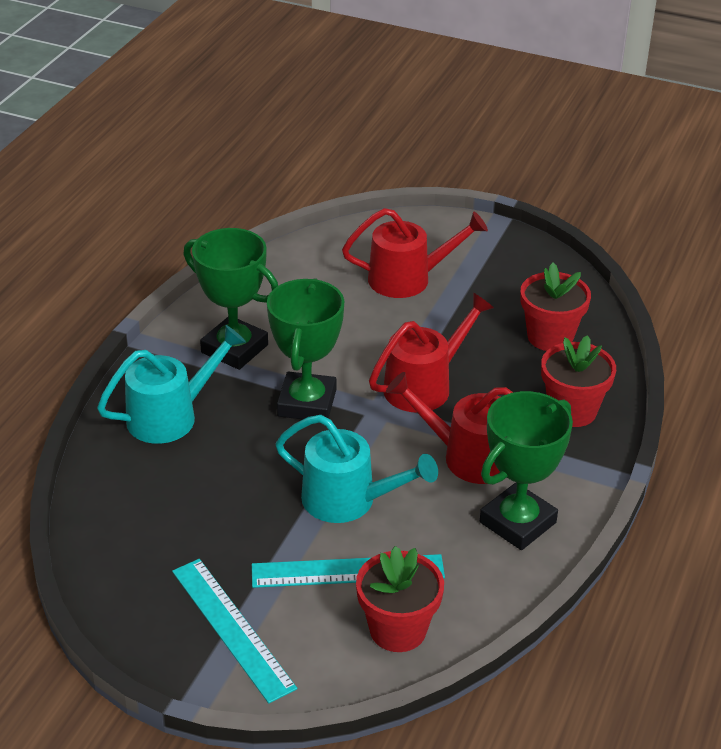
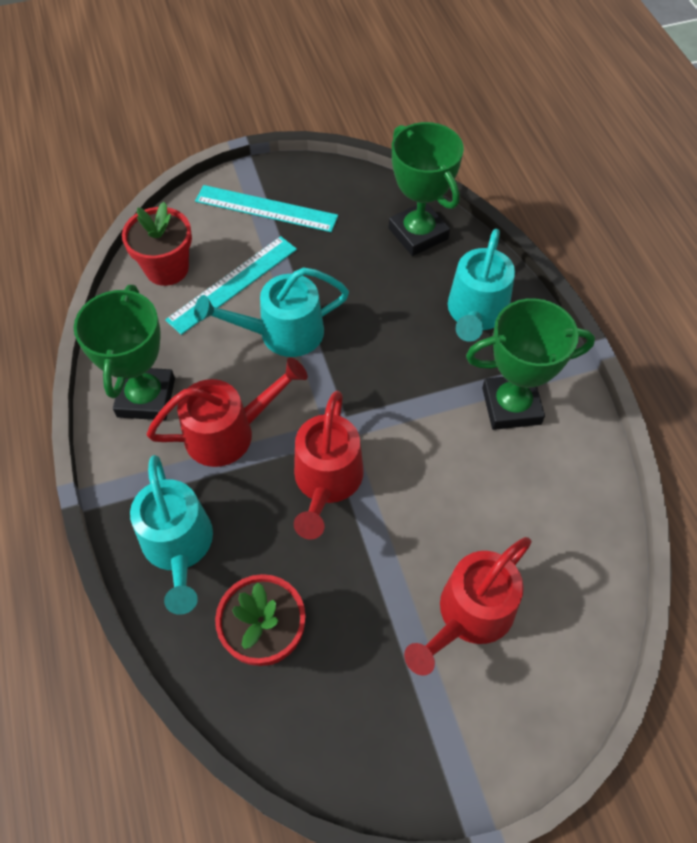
camera: 140 degrees right, 20 degrees up
(307, 403) = (397, 394): green trophy -> green trophy (418, 234)
(572, 410) = (179, 547): red flower pot -> turquoise watering can

